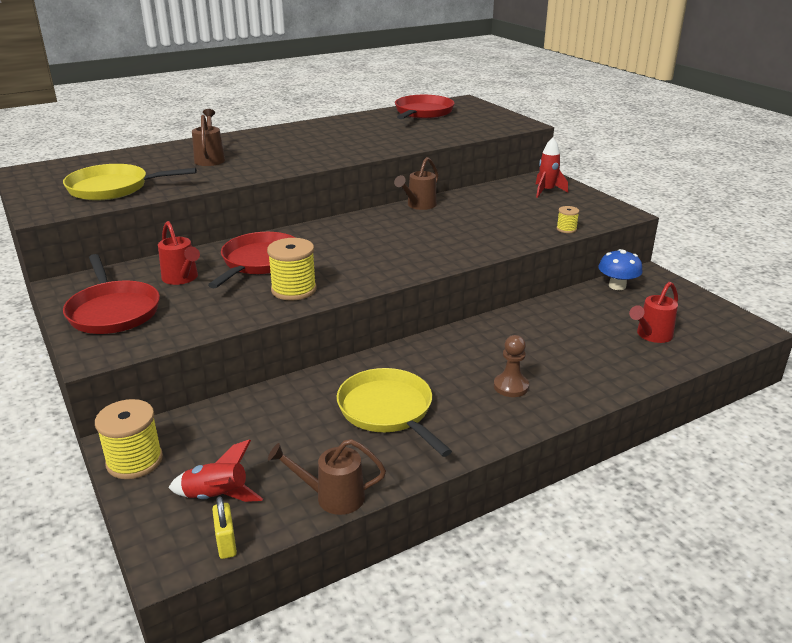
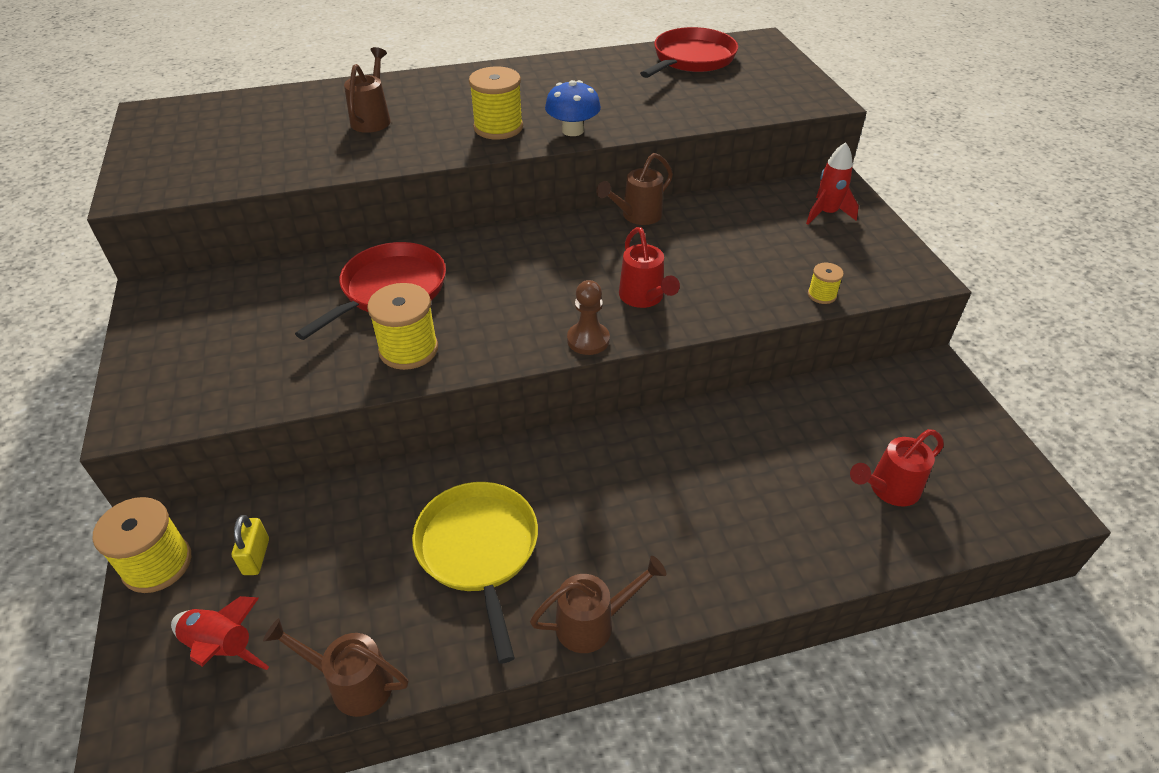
camera: 15 degrees right, 15 degrees up
(113, 188) = (232, 160): yellow pan -> none
(113, 311) = (184, 347): red pan -> none
(182, 278) = (286, 304): red watering can -> red watering can (644, 298)
(226, 543) = (202, 726): yellow padlock -> yellow padlock (256, 557)
(308, 155) = (498, 127): none -> yellow spool
(491, 434) = (593, 623): none -> brown watering can
(511, 386) = (653, 543): brown pawn -> brown pawn (588, 340)
(617, 286) = (878, 385): blue mushroom -> blue mushroom (573, 130)

